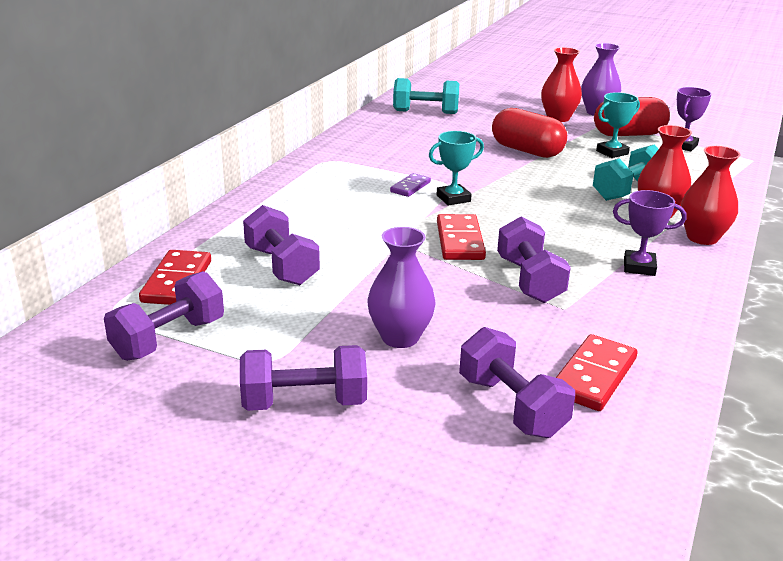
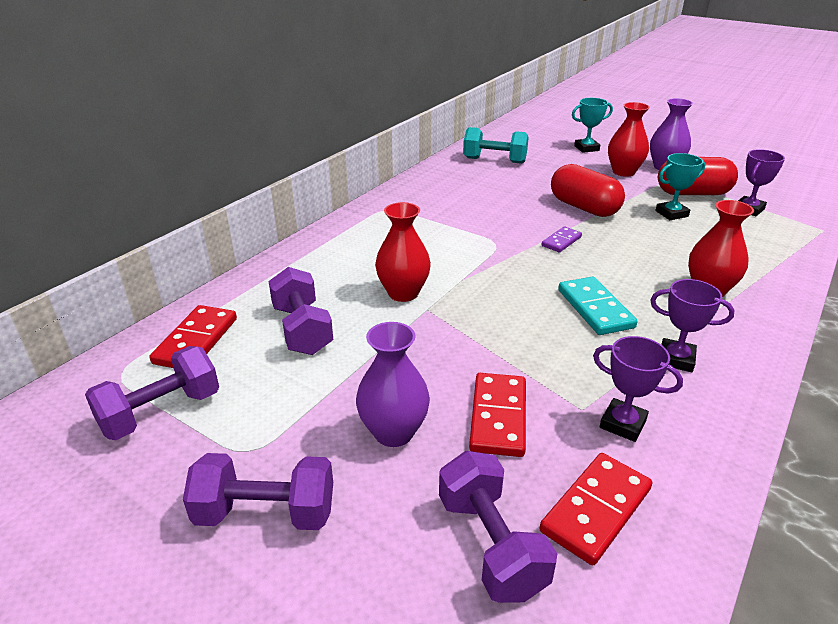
camera: 10 degrees right, 5 degrees up
(410, 187) = (457, 243): purple domino -> purple domino (561, 241)
(453, 198) = (496, 259): turquoise trophy -> turquoise trophy (586, 148)
(459, 241) = (489, 311): red domino -> red domino (498, 417)
(529, 280) = (551, 367): purple dumbbell -> none
(558, 233) = (595, 309): none -> turquoise domino
(602, 316) = (622, 424): none -> purple trophy
(627, 191) = (679, 261): turquoise dumbbell -> none
(702, 238) = (753, 325): red vase -> red vase (403, 293)

